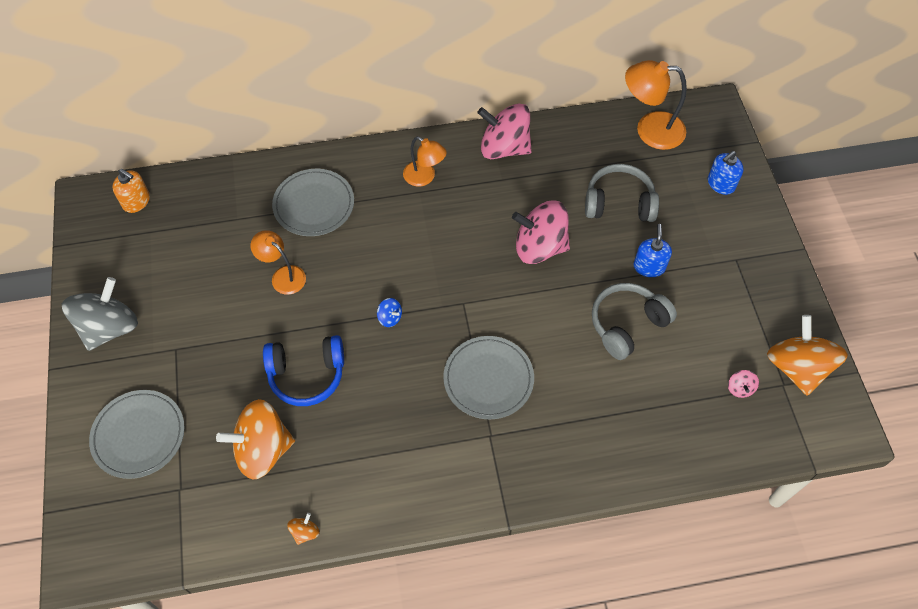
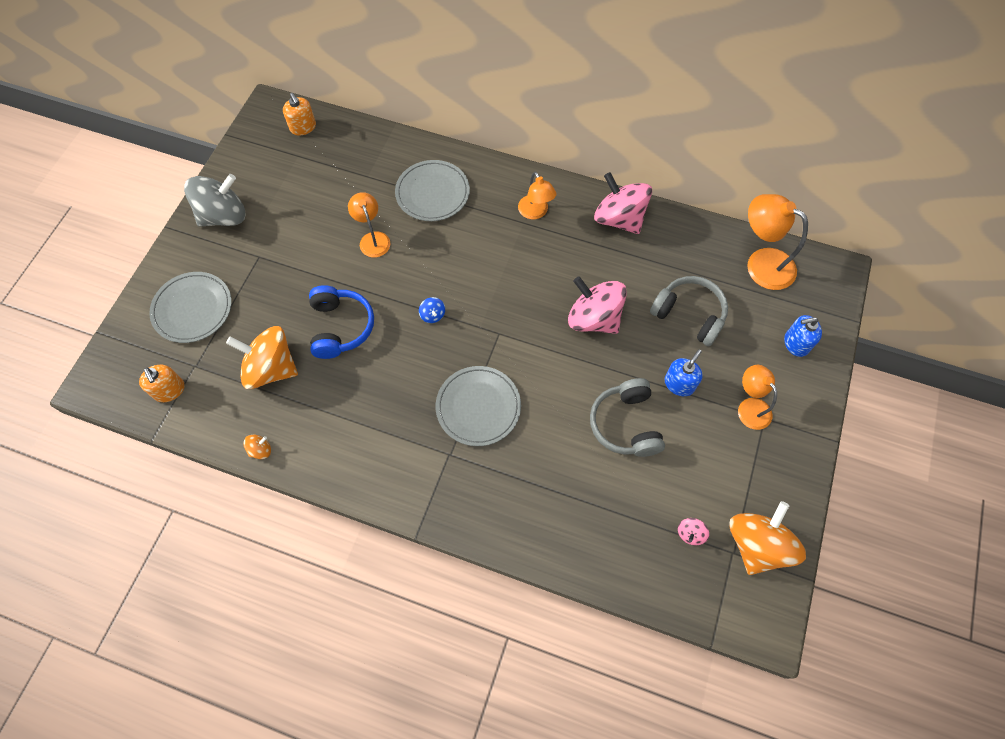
camera: 30 degrees right, 5 degrees up
(168, 527) = (169, 390): none -> orange soap dispenser
(307, 374) = (340, 327): blue headphones -> blue headphones turned 120 degrees counterclockwise
(627, 325) = (626, 424): grey headphones -> grey headphones turned 90 degrees counterclockwise
(718, 256) = (750, 407): none -> orange lamp

